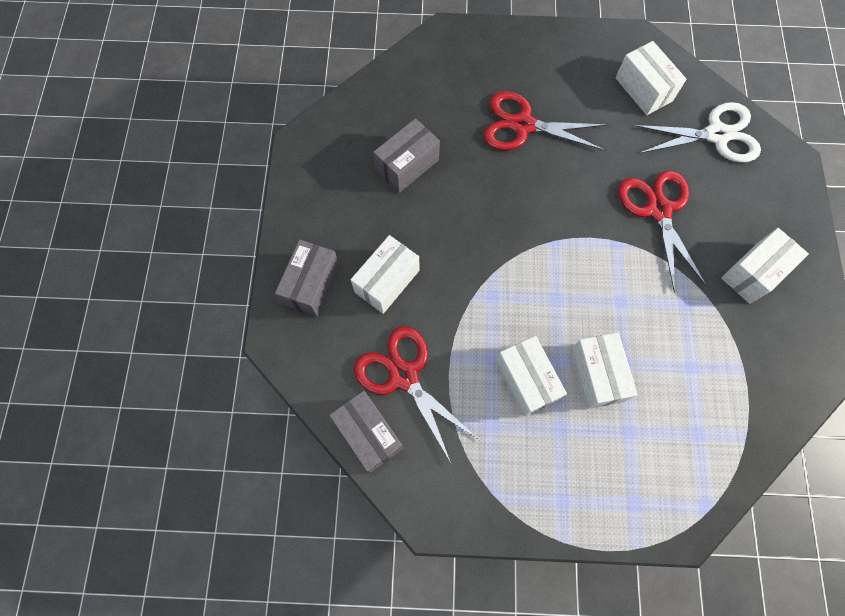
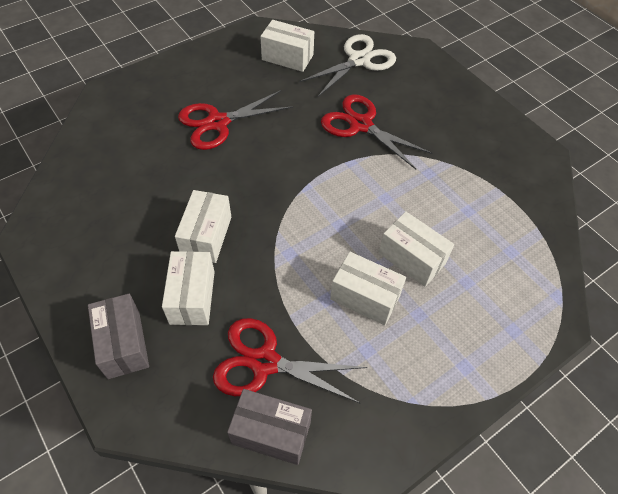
camera: 40 degrees left, 15 degrees down
(407, 165) = (143, 200): grey box -> none
(753, 273) = (454, 128): white box -> white box (206, 236)

